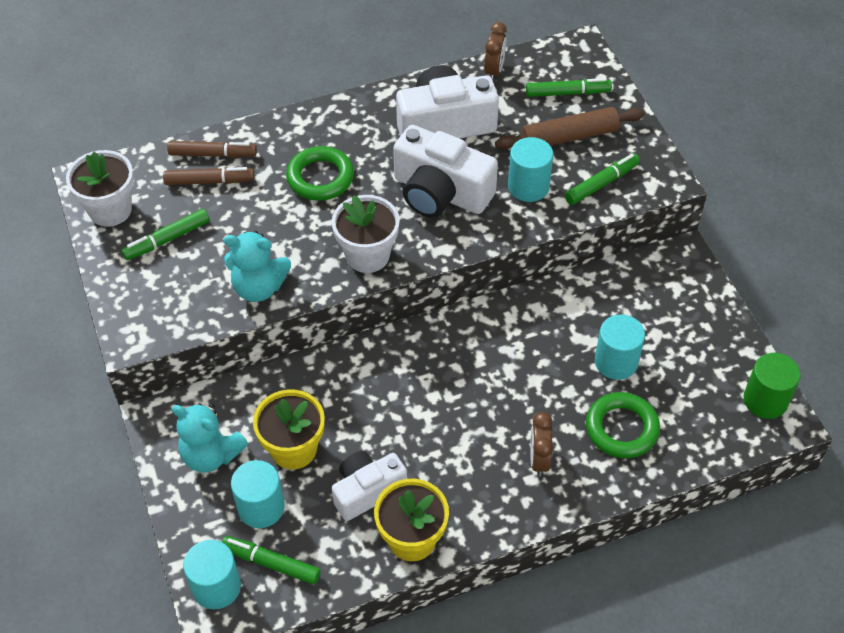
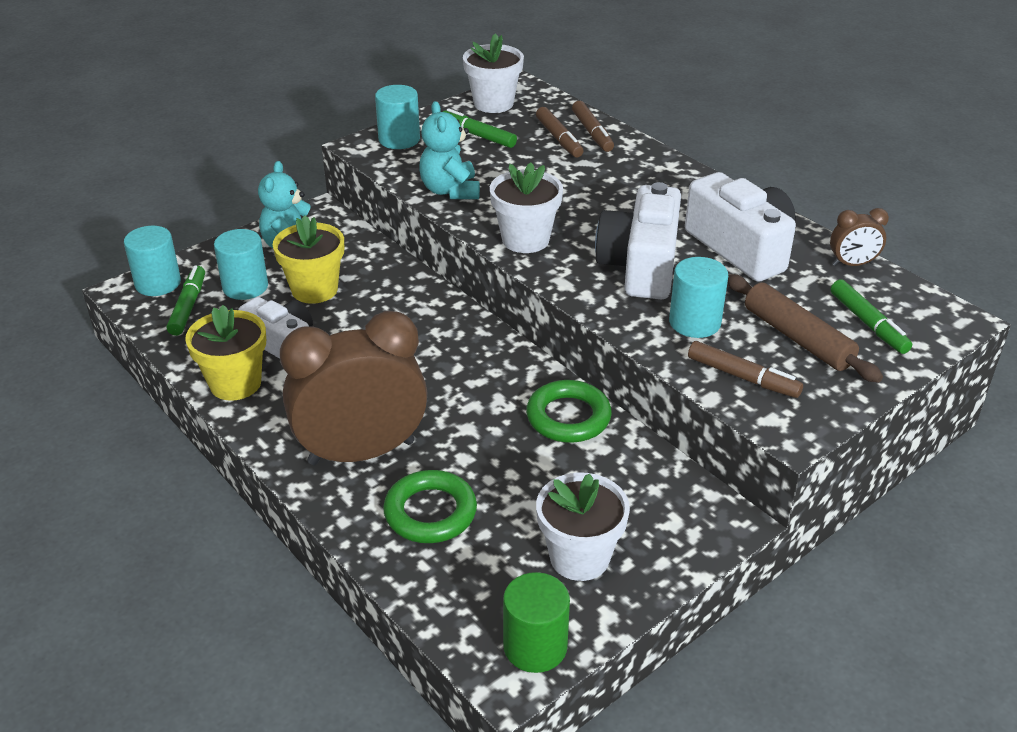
camera: 70 degrees right, 15 degrees down
(320, 178) = (606, 192): green ring -> green ring (568, 417)
(539, 459) = (361, 452): brown clock -> brown clock, size x2.31
(602, 184) = (742, 377): green marker -> brown marker
(616, 362) = (525, 489): turquoise cylinder -> turquoise cylinder (399, 139)
(693, 350) = (579, 557): none -> white flower pot

